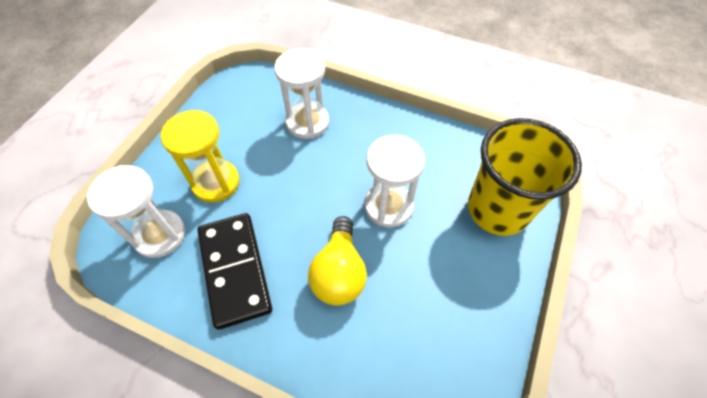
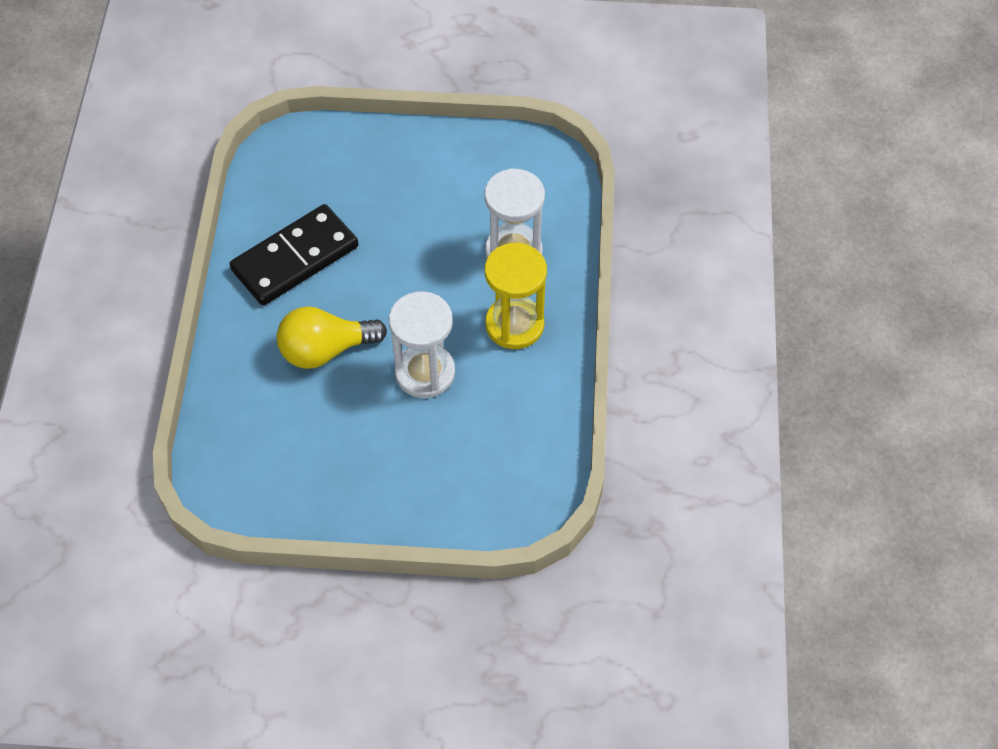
camera: 70 degrees right, 0 degrees up
(160, 235) = (310, 178): white hourglass -> none
(216, 182) = (390, 197): yellow hourglass -> yellow hourglass (514, 324)
(497, 209) = (464, 488): yellow cup -> none

